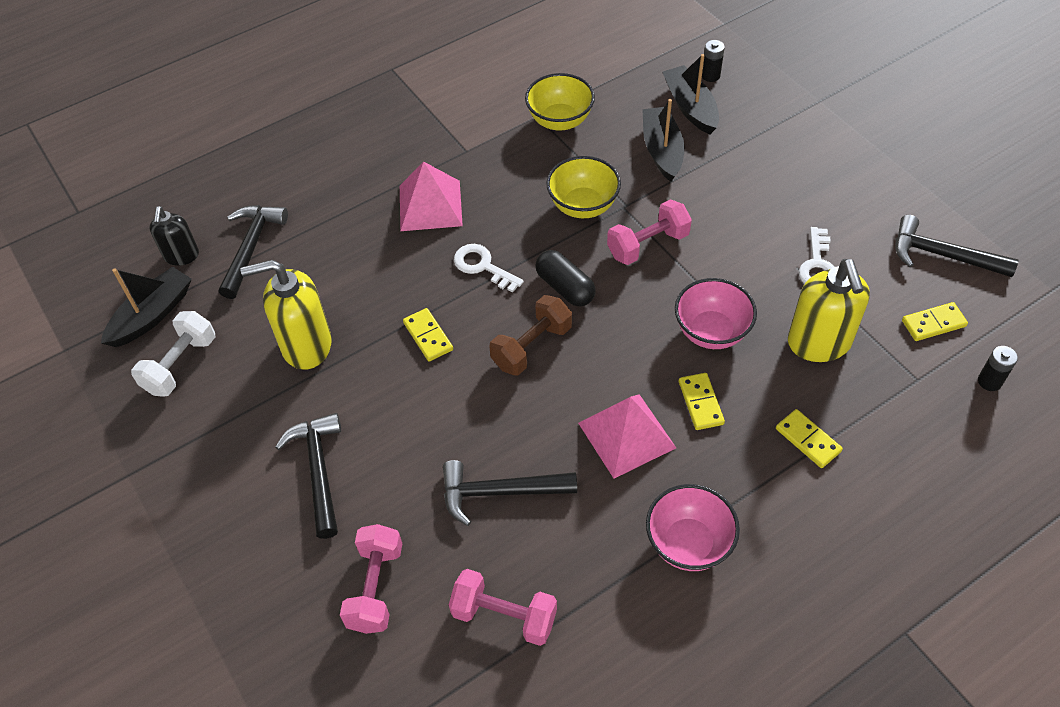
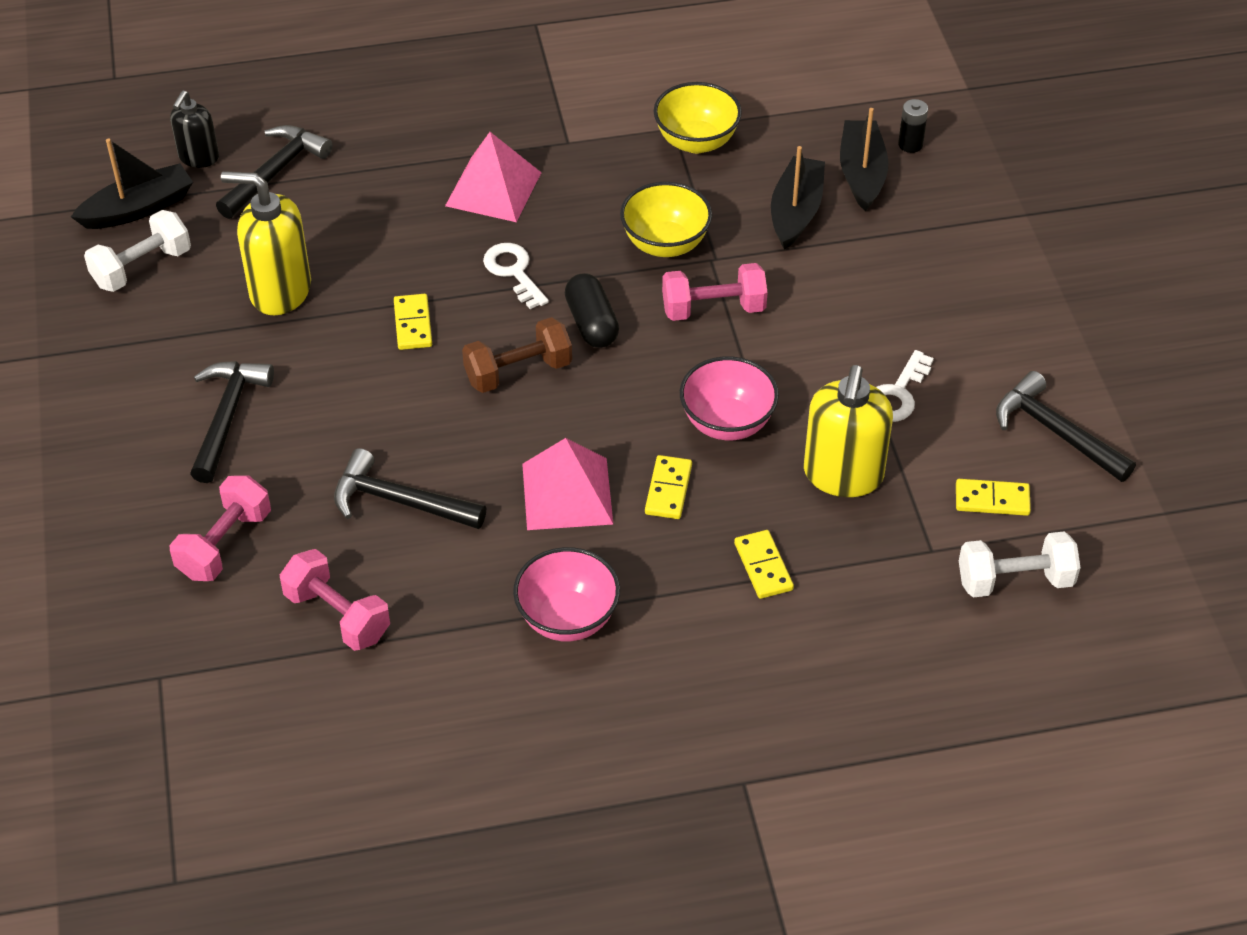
camera: 20 degrees right, 5 degrees down
(989, 381) = (1015, 580): black battery -> white dumbbell

